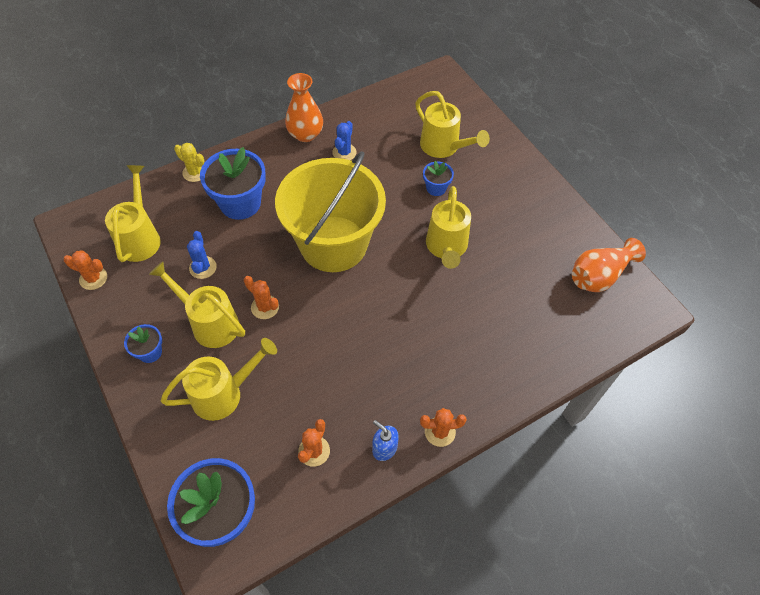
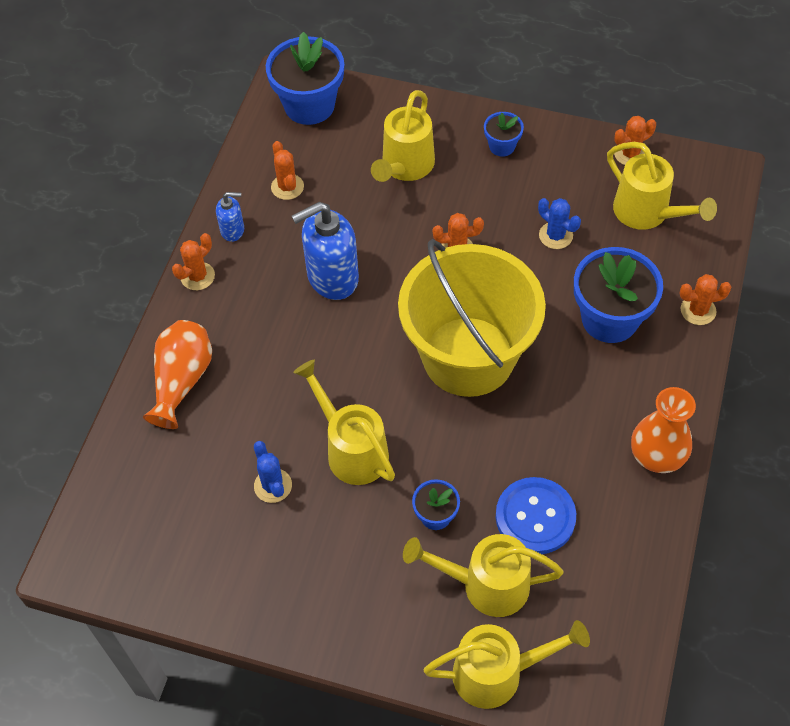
camera: 140 degrees right, 0 degrees up
(195, 172) = (698, 310): yellow cactus -> orange cactus
(209, 323) = (486, 201): yellow watering can -> yellow watering can (498, 673)
(344, 152) = (586, 471): blue cactus -> blue cactus (273, 486)
(356, 354) = (332, 277): none -> blue soap dispenser
(390, 153) = (535, 517): none -> blue button
(599, 275) = (157, 557): orange vase -> orange vase (182, 381)

